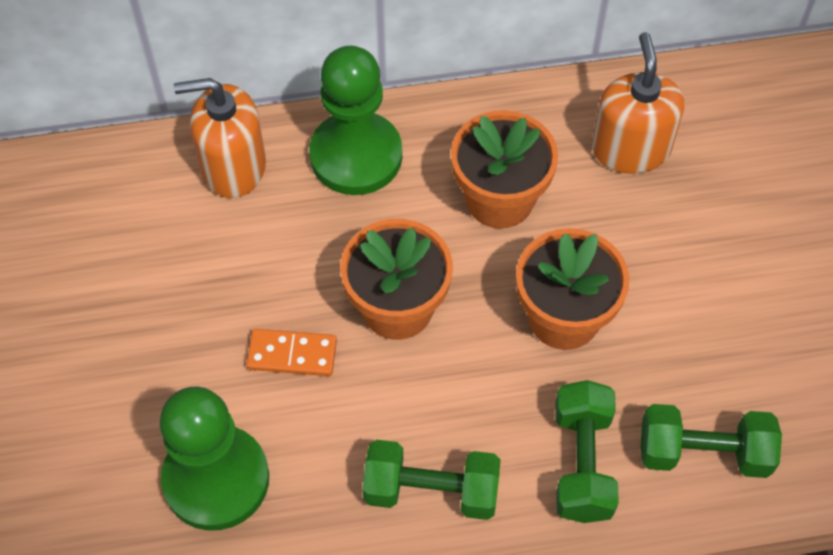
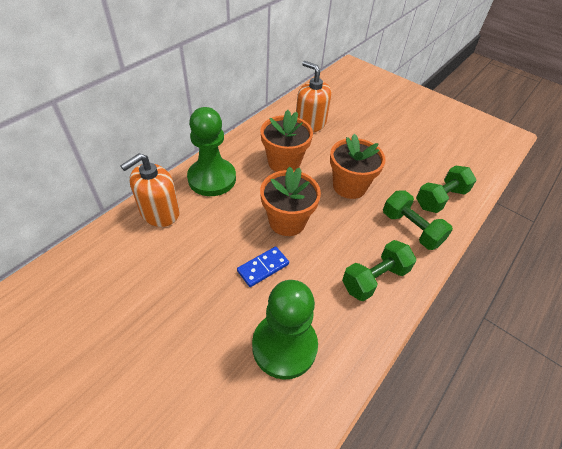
camera: 45 degrees left, 10 degrees down
(292, 354) = (263, 267): orange domino -> blue domino

